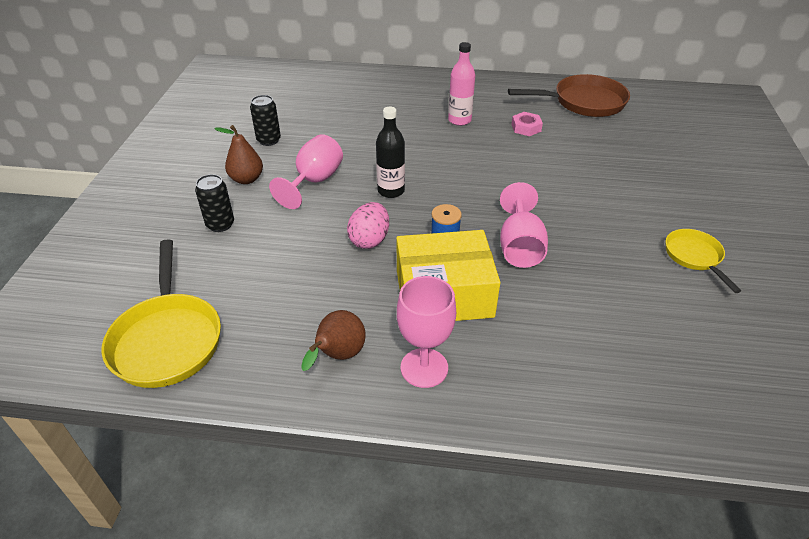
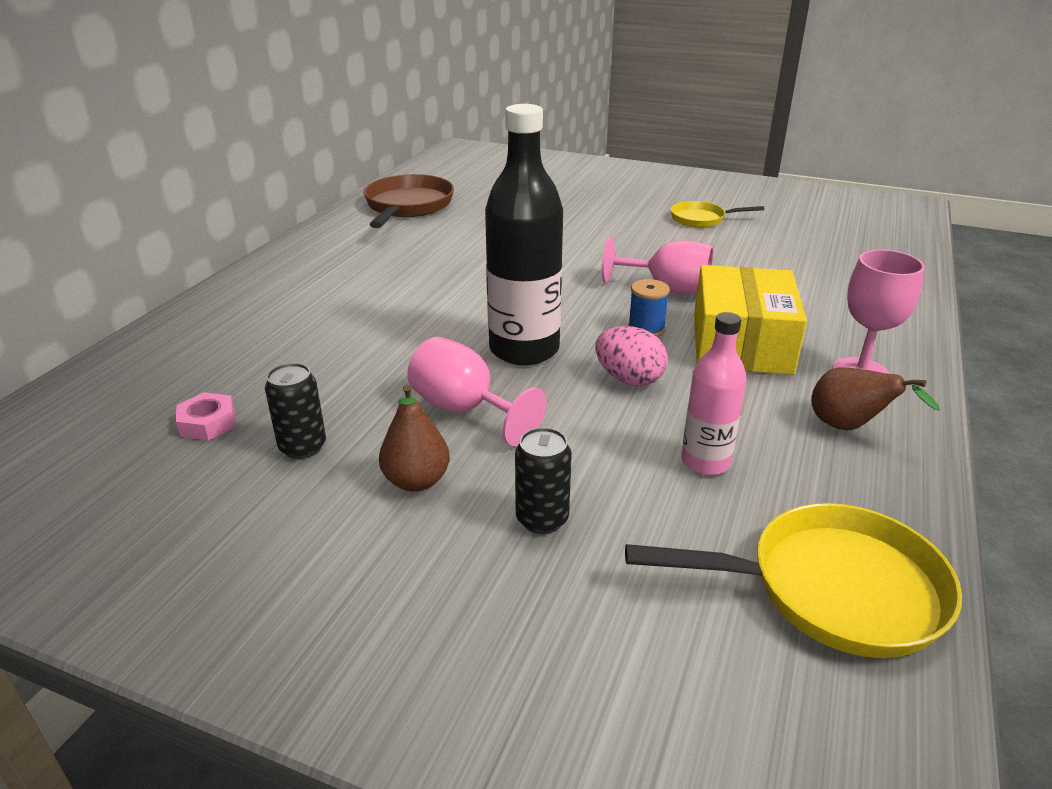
camera: 75 degrees left, 10 degrees down
(391, 191) = (524, 350): black bottle -> black bottle, size x1.76
(459, 120) = (384, 279): pink bottle -> pink bottle (705, 462)
(526, 128) = (436, 244): pink nut -> pink nut (208, 423)

